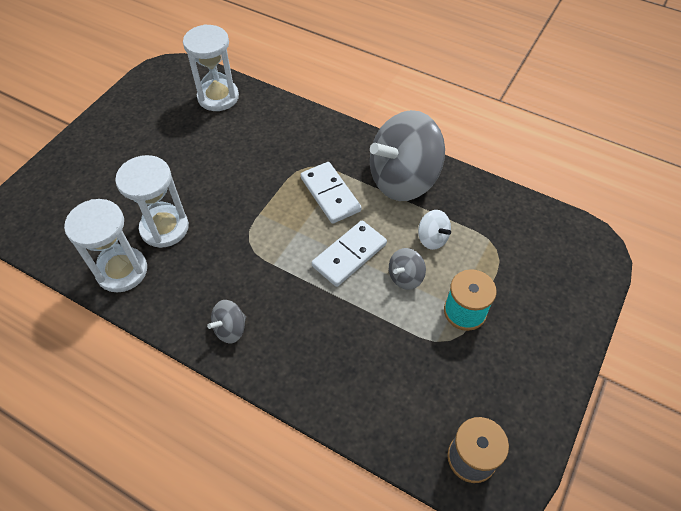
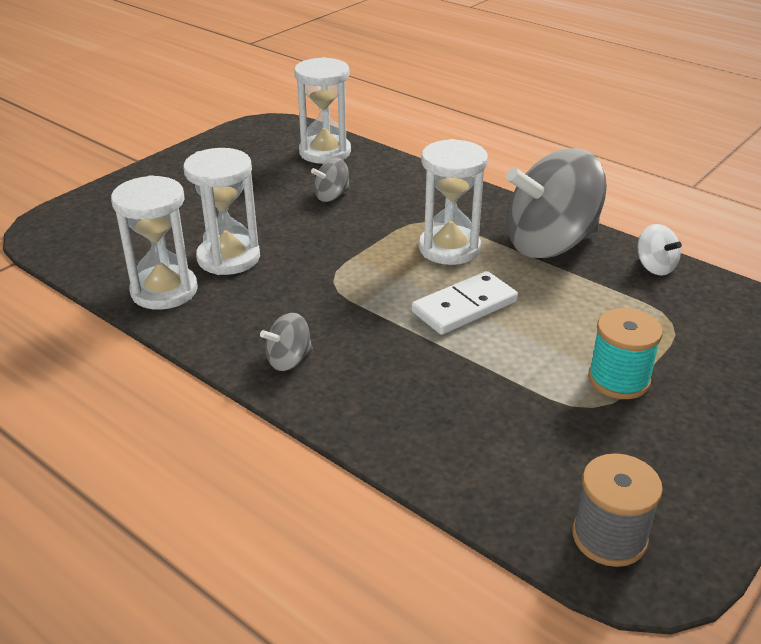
camera: 10 degrees right, 20 degrees down
(330, 194) = (449, 248): white domino -> white hourglass
(405, 277) = (538, 336): grey spinning top -> grey spinning top (331, 196)
(432, 238) = (582, 303): white spinning top -> white spinning top (655, 267)

